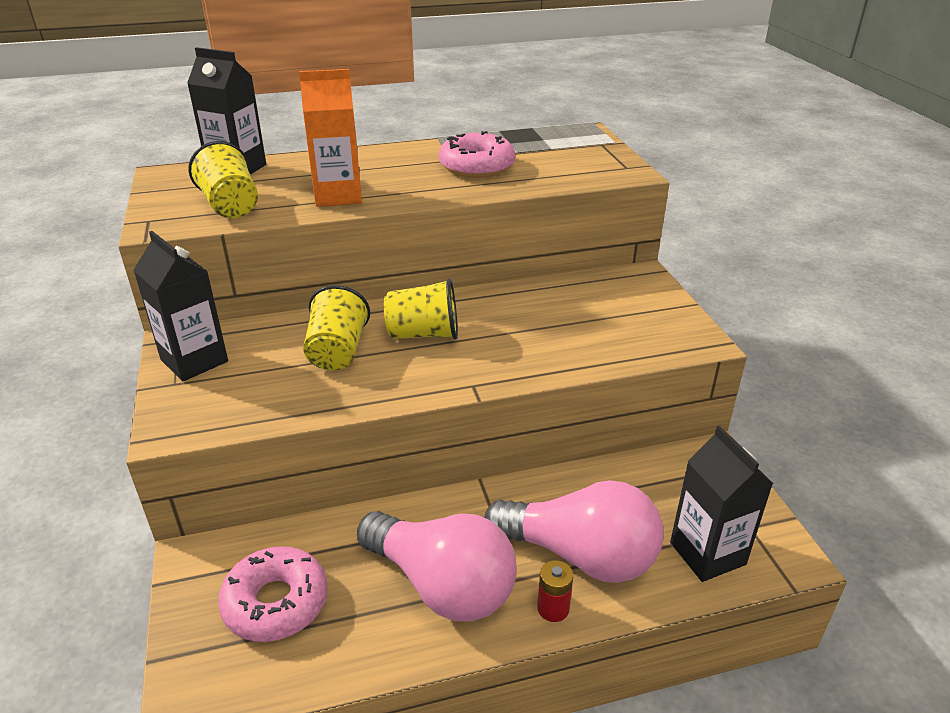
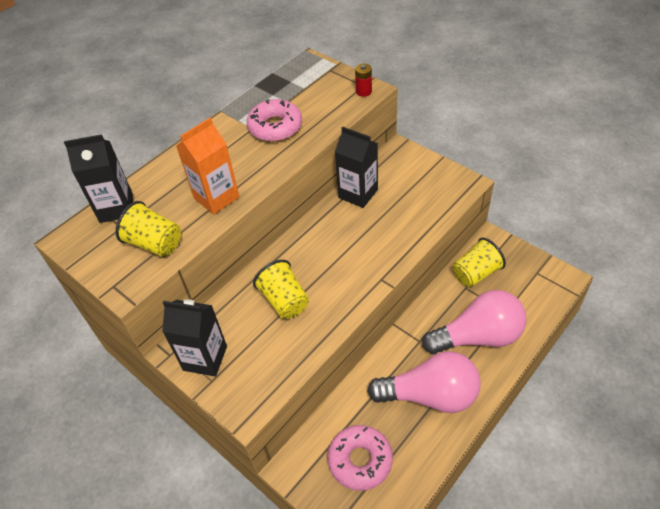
camera: 30 degrees left, 15 degrees up
(423, 334) = (321, 260): yellow cup -> yellow cup (475, 273)
(553, 608) = (489, 373): red battery -> red battery (363, 91)
(707, 553) = (530, 299): black carton -> black carton (358, 194)

